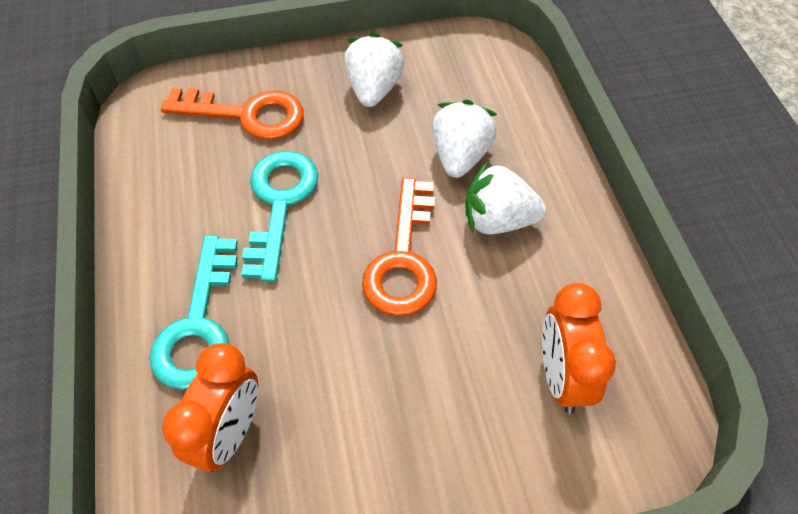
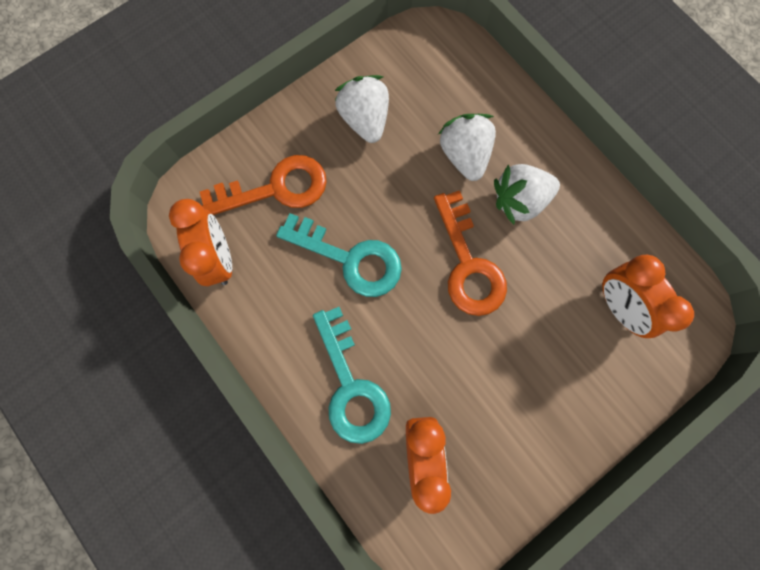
camera: 25 degrees left, 20 degrees up
(150, 152) = (219, 258): none -> orange clock
(279, 203) = (350, 259): turquoise key -> turquoise key turned 135 degrees clockwise

